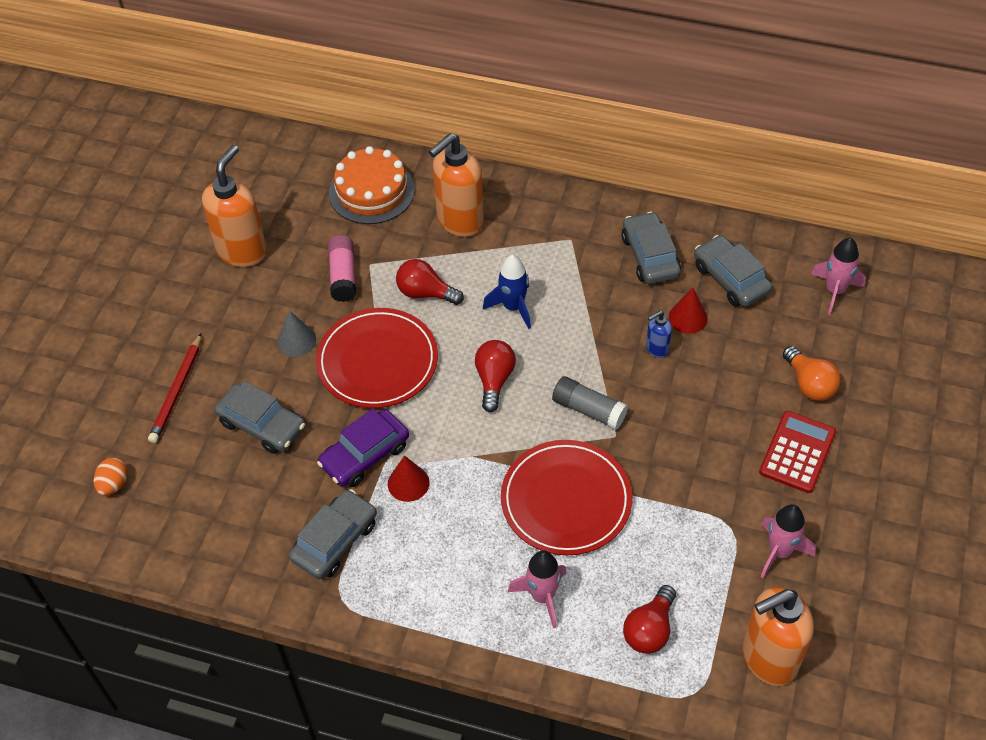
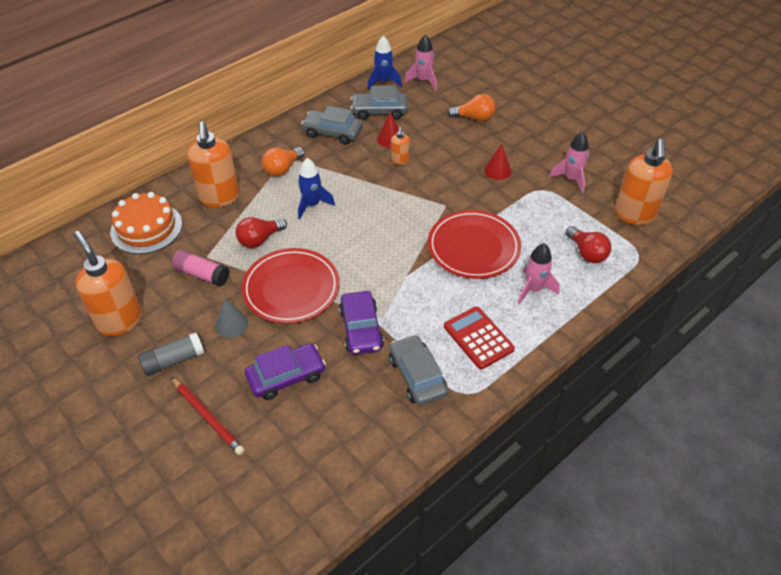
camera: 60 degrees left, 5 degrees down
(114, 484) = (257, 498): orange egg -> none
(262, 425) = (286, 376): grey car -> purple car
(408, 483) = (402, 316): red cone -> red cone (497, 170)
(494, 380) = (358, 238): red light bulb -> none
(548, 247) = (282, 169): none -> orange light bulb
(588, 410) = (417, 208): grey glue stick -> grey glue stick (173, 360)
(656, 349) = (400, 160): blue soap dispenser -> orange soap dispenser
(792, 251) = (383, 82): none -> blue rocket
(797, 452) = (513, 142): red calculator -> red calculator (478, 338)

